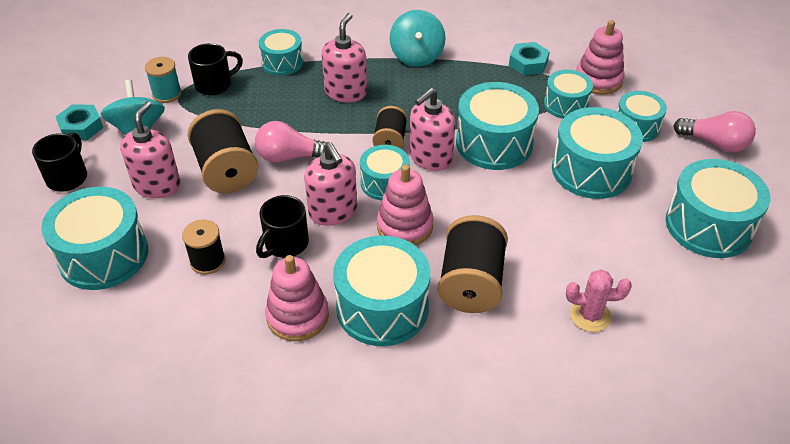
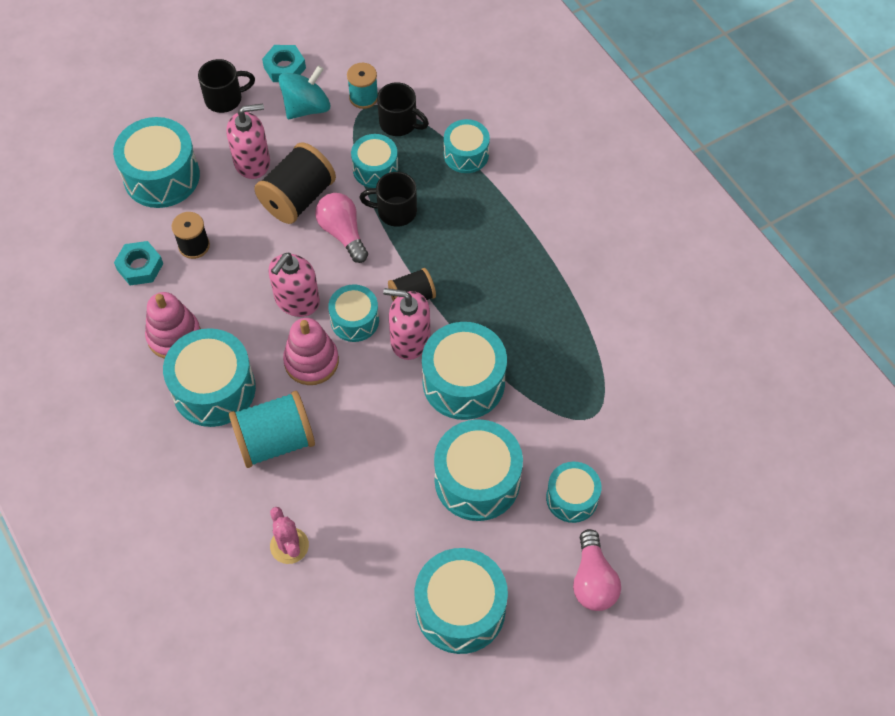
camera: 60 degrees right, 15 degrees up
(285, 244) = (241, 287): black mug -> black mug (395, 211)
(346, 92) = (457, 227): pink soap dispenser -> none
(417, 56) = (553, 257): turquoise spinning top -> none
(471, 283) = (275, 440): black spool -> turquoise spool
(528, 63) = (611, 359): turquoise nut -> turquoise nut (140, 267)
(566, 105) = (565, 420): turquoise drum -> turquoise drum (375, 169)
(598, 80) = (628, 435): pink stacking toy -> none

